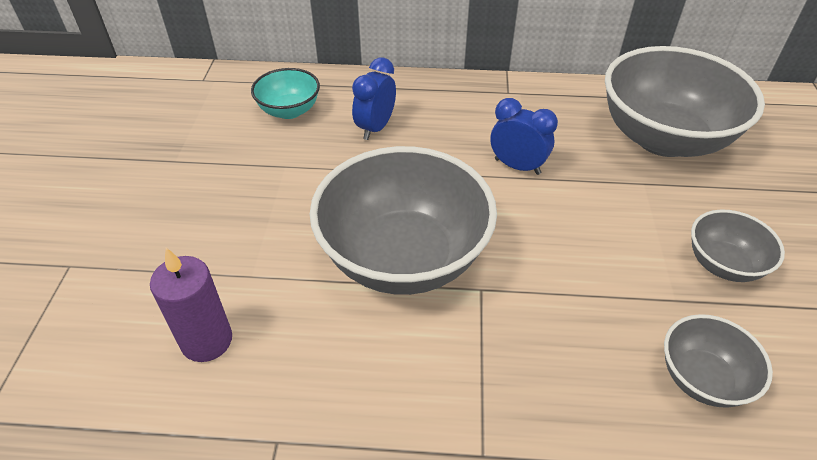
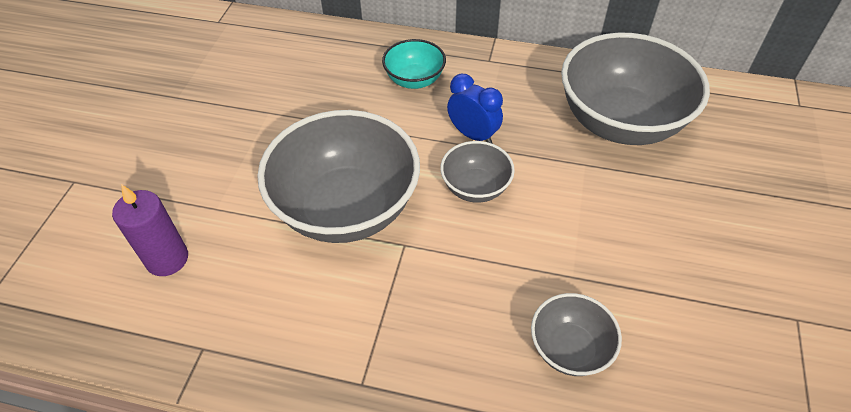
camera: 10 degrees right, 5 degrees up
(289, 110) = (285, 59): turquoise bowl -> turquoise bowl (414, 80)
(375, 128) = (357, 84): blue clock -> none
(723, 264) = (629, 250): grey bowl -> grey bowl (475, 187)

